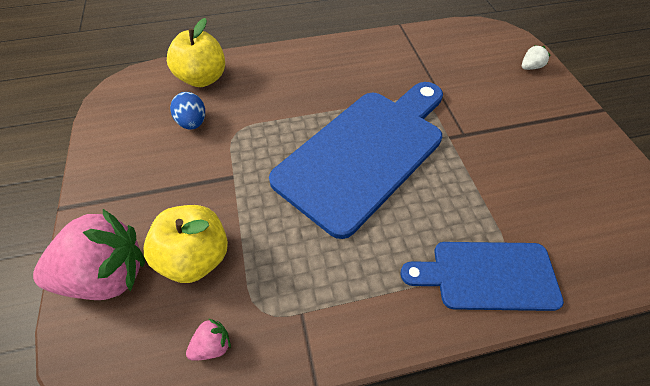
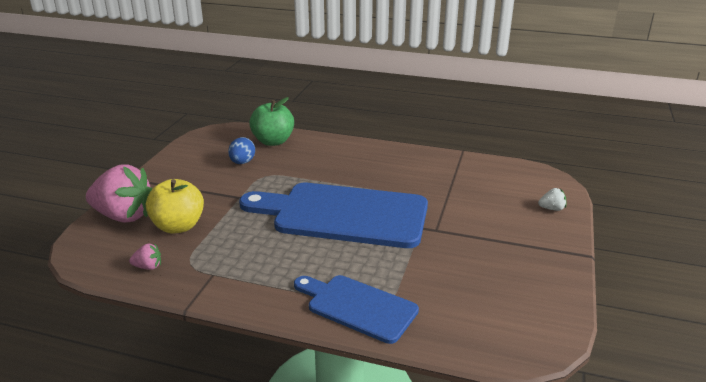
camera: 30 degrees right, 25 degrees down
(203, 78) = (273, 141): yellow apple -> green apple
(365, 153) = (343, 215): blue cutting board -> blue cutting board turned 150 degrees counterclockwise

